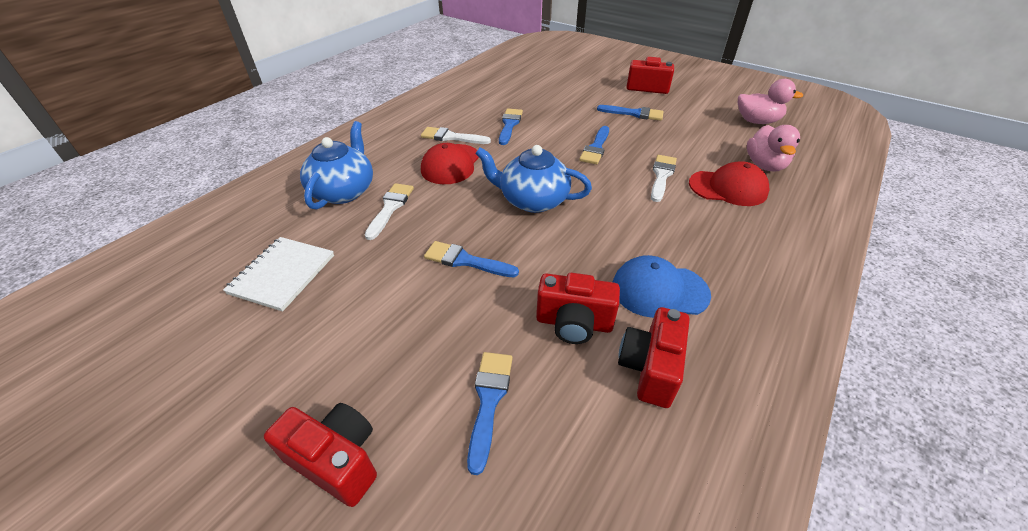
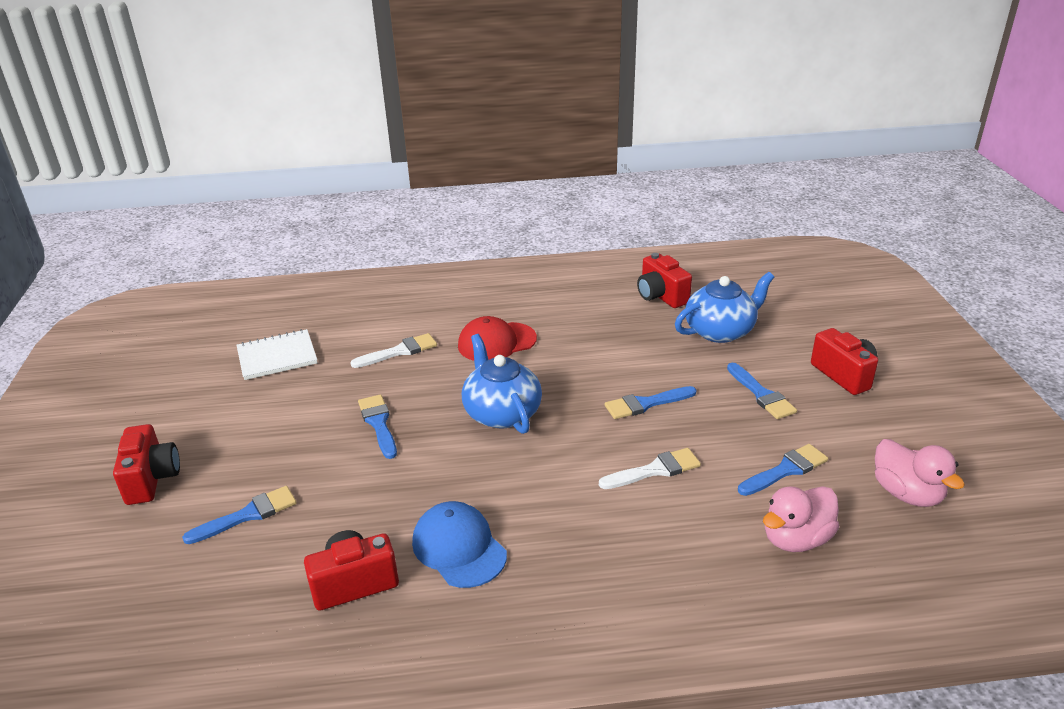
camera: 50 degrees right, 10 degrees down
(344, 191) = (393, 319): blue teapot -> blue teapot (720, 331)
(451, 137) = (538, 318): white brush -> none
(509, 125) = (608, 334): blue brush -> blue brush (786, 470)
(574, 323) = (365, 517): red camera -> red camera (661, 296)
(728, 188) = (698, 527): red cap -> none

